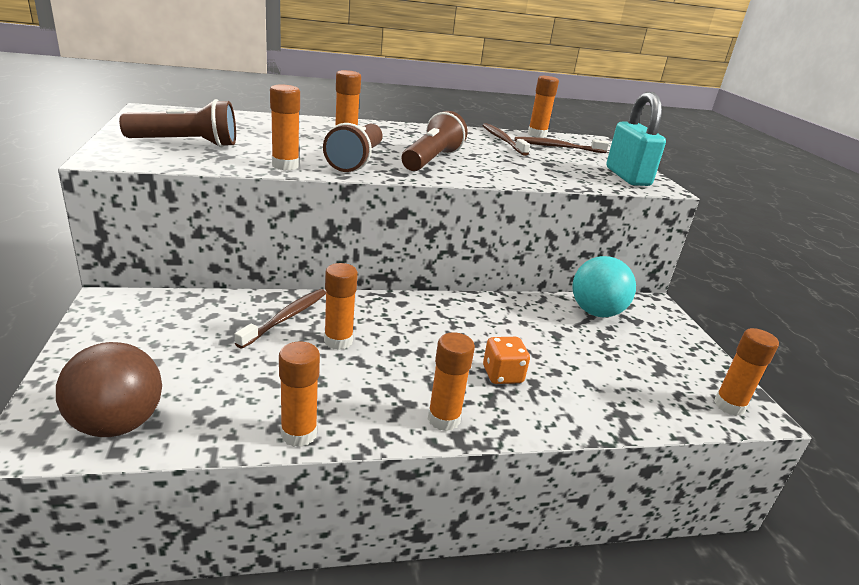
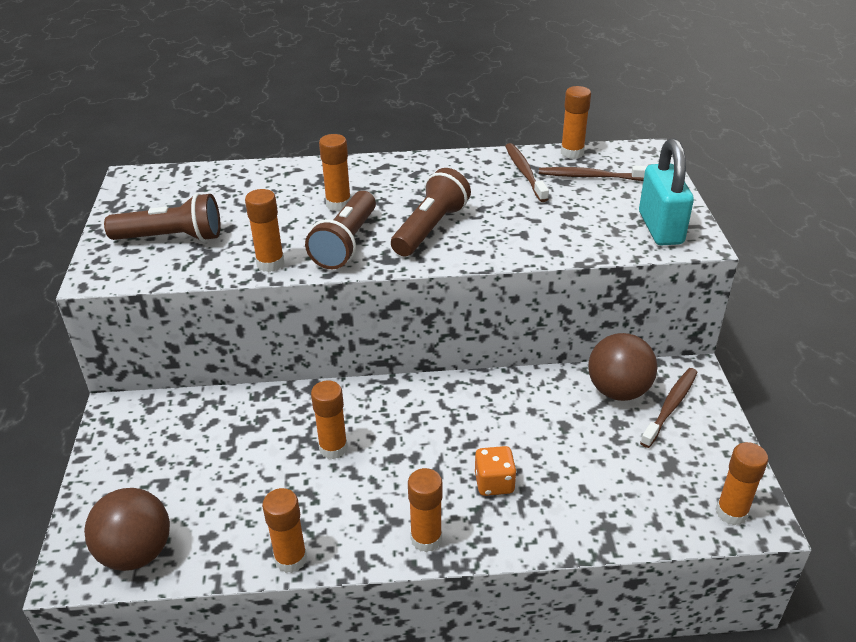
camera: 10 degrees right, 10 degrees up
(285, 318) = (283, 421): brown toothbrush -> brown toothbrush (670, 407)
(596, 312) = (618, 391): turquoise ball -> brown ball

